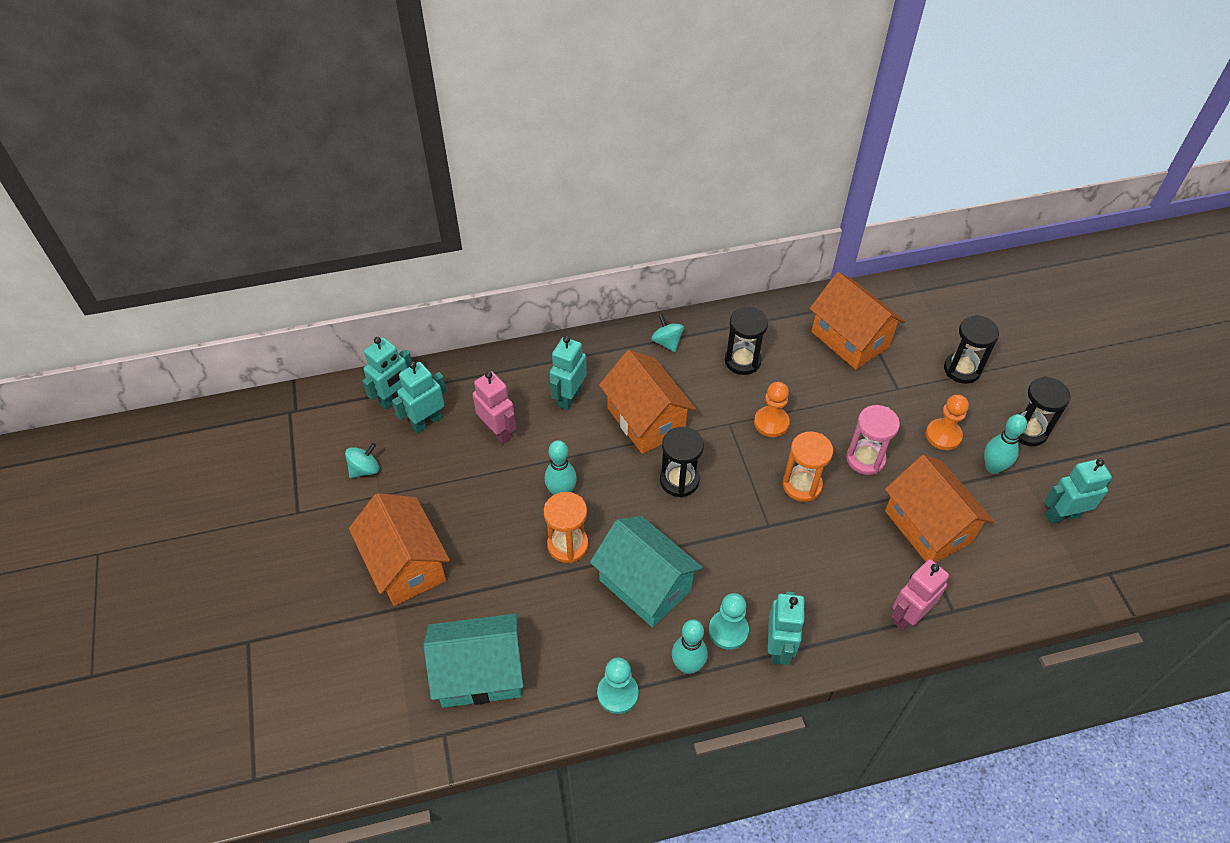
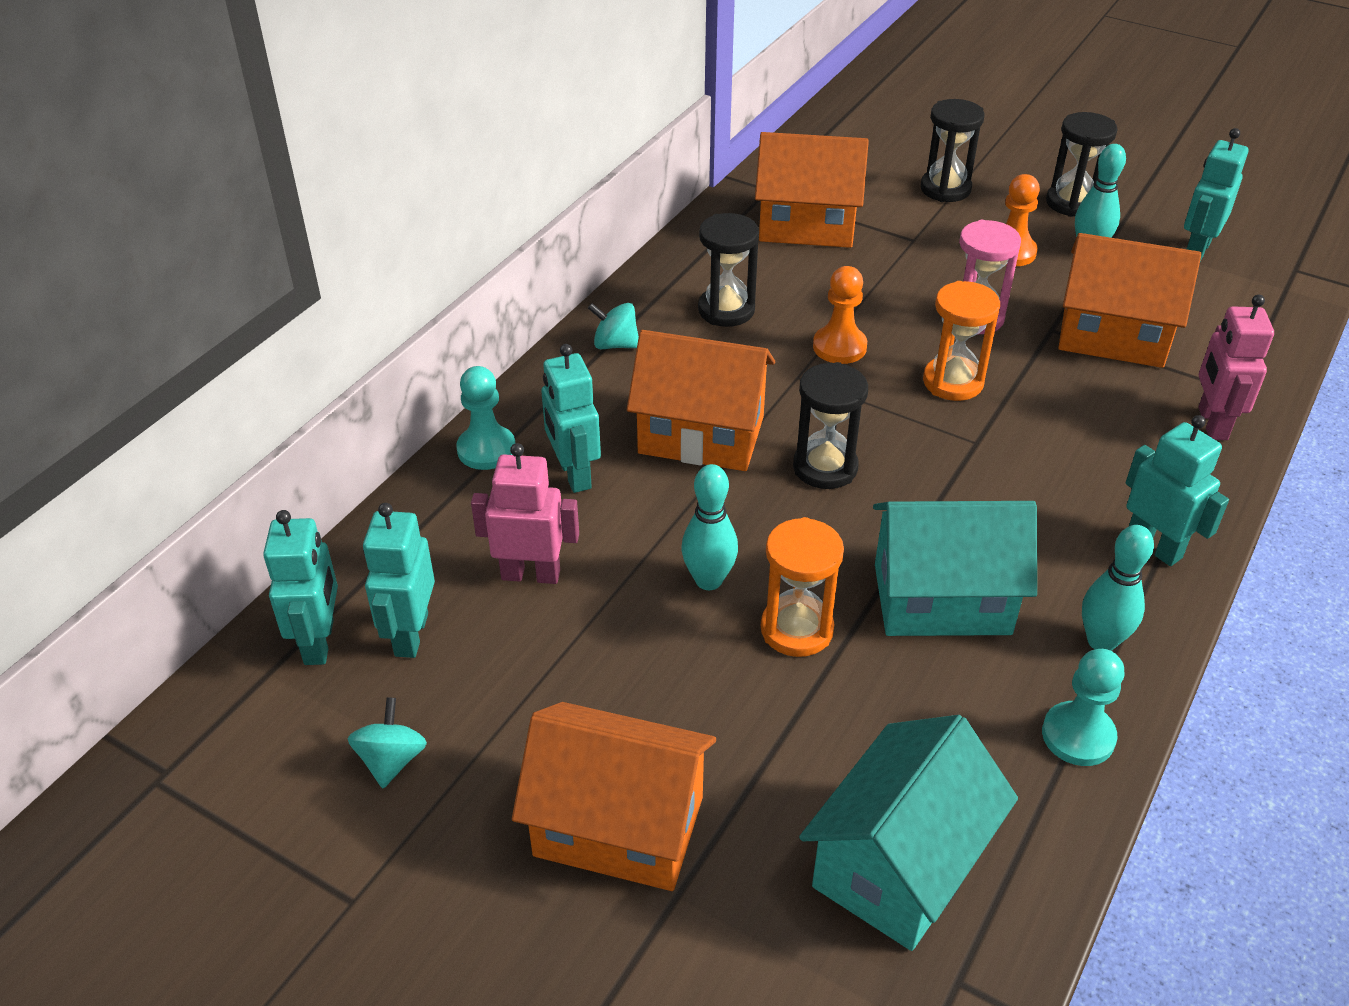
camera: 45 degrees left, 10 degrees down
(728, 630) = (1087, 572): turquoise pawn -> turquoise pawn (486, 449)

